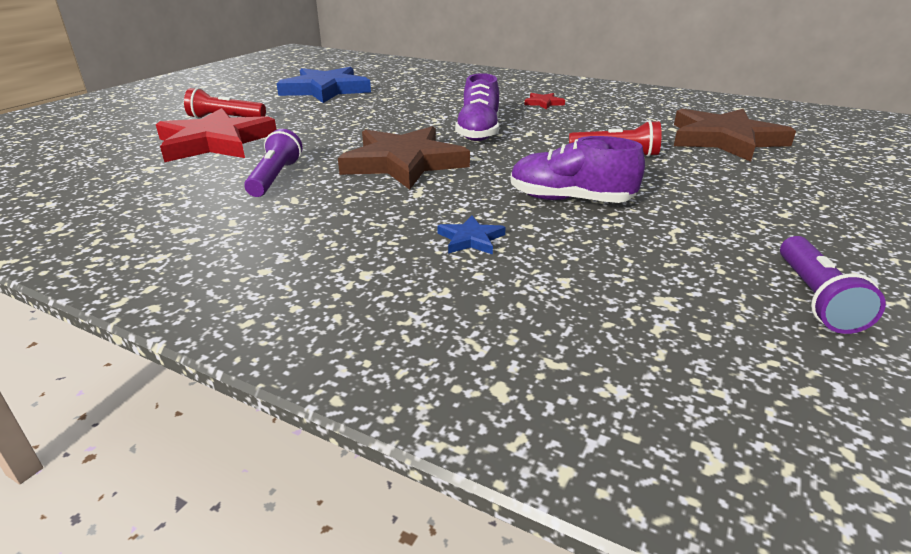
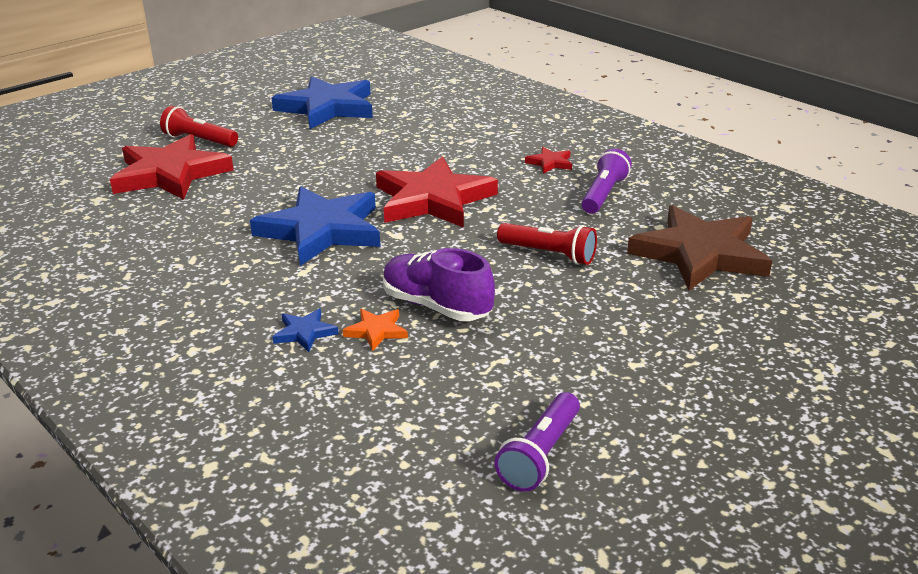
camera: 20 degrees right, 0 degrees up
(275, 178) = (193, 230): purple flashlight -> purple flashlight (603, 194)
(404, 163) = (322, 230): brown star -> blue star
(478, 133) = (433, 199): purple shoe -> red star
(538, 226) = (376, 331): none -> orange star

